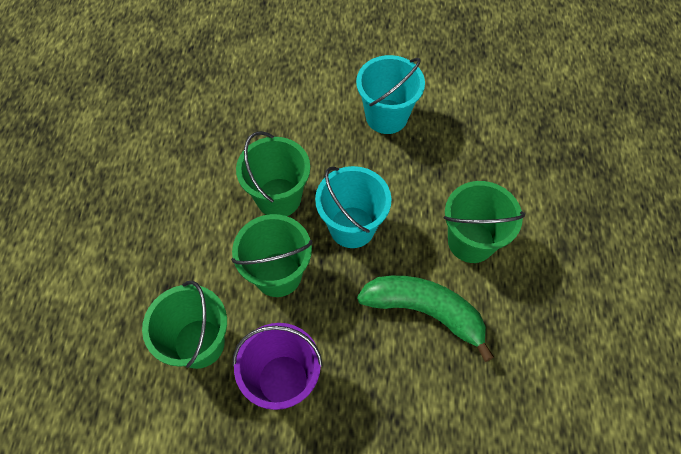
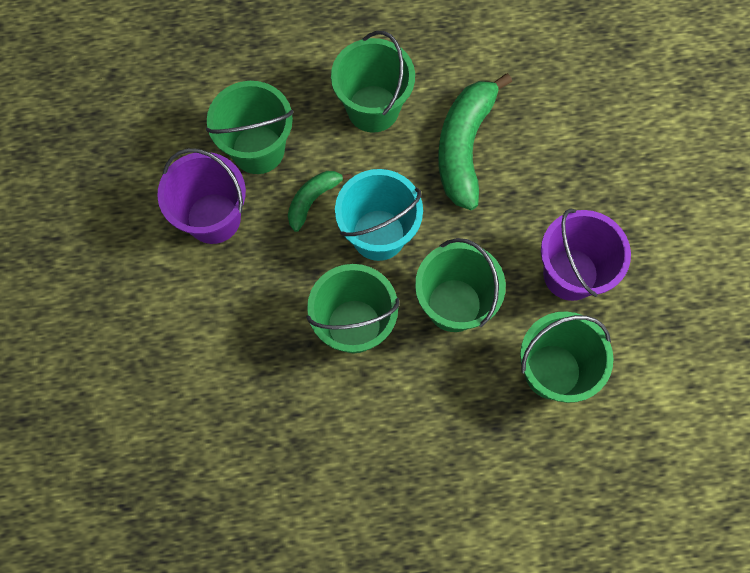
camera: 100 degrees left, 10 degrees up
(386, 116) = (213, 218): turquoise bucket -> purple bucket
(391, 184) = (313, 200): none -> green banana
(441, 152) = (258, 149): none -> green bucket

